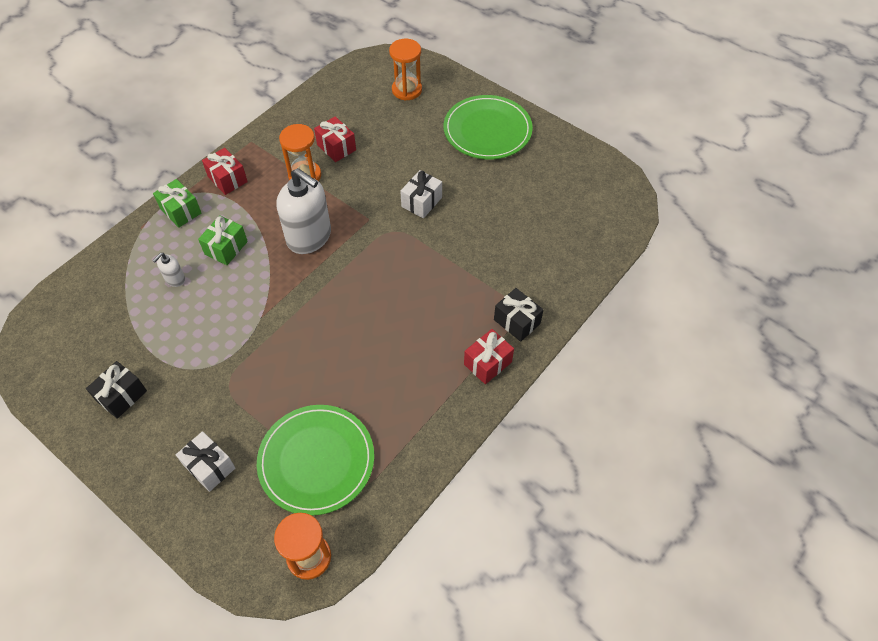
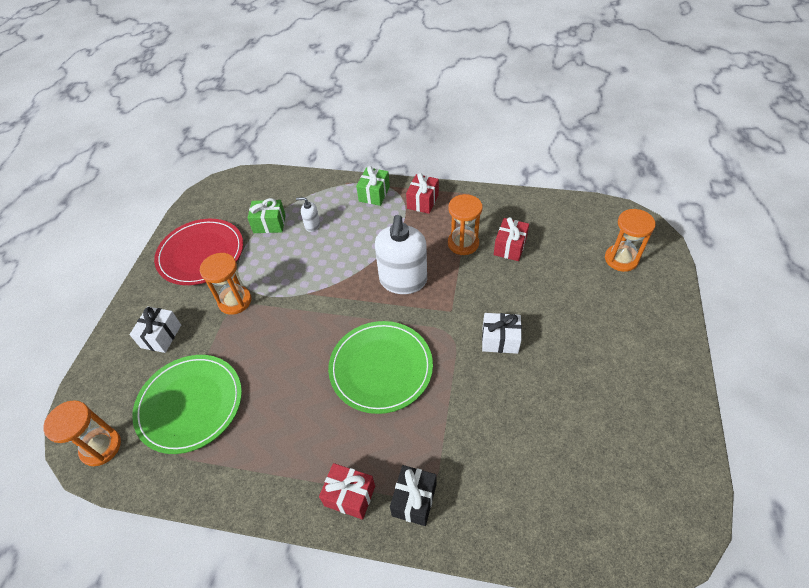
camera: 65 degrees right, 5 degrees down
(121, 396) = (201, 254): black gift -> red plate
(219, 383) = (235, 301): none -> orange hourglass
(226, 248) = (358, 237): green gift -> green gift (269, 224)
(487, 130) = (634, 348): green plate -> green plate (381, 368)

